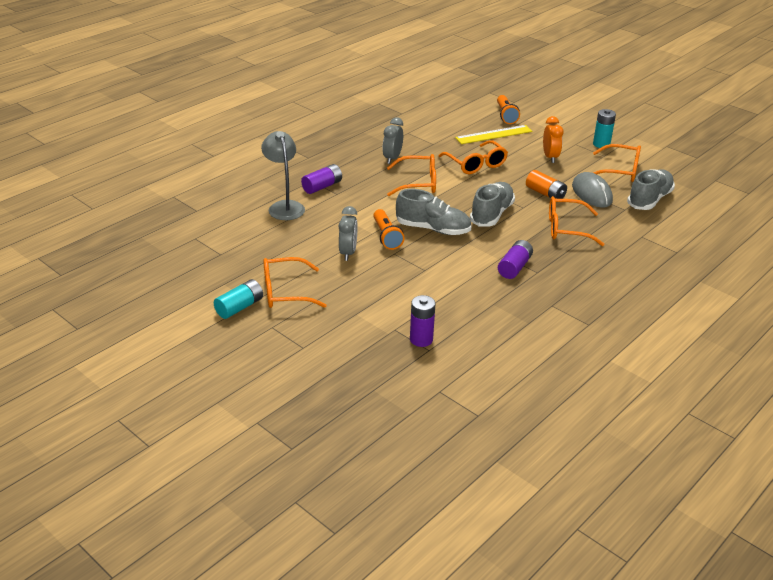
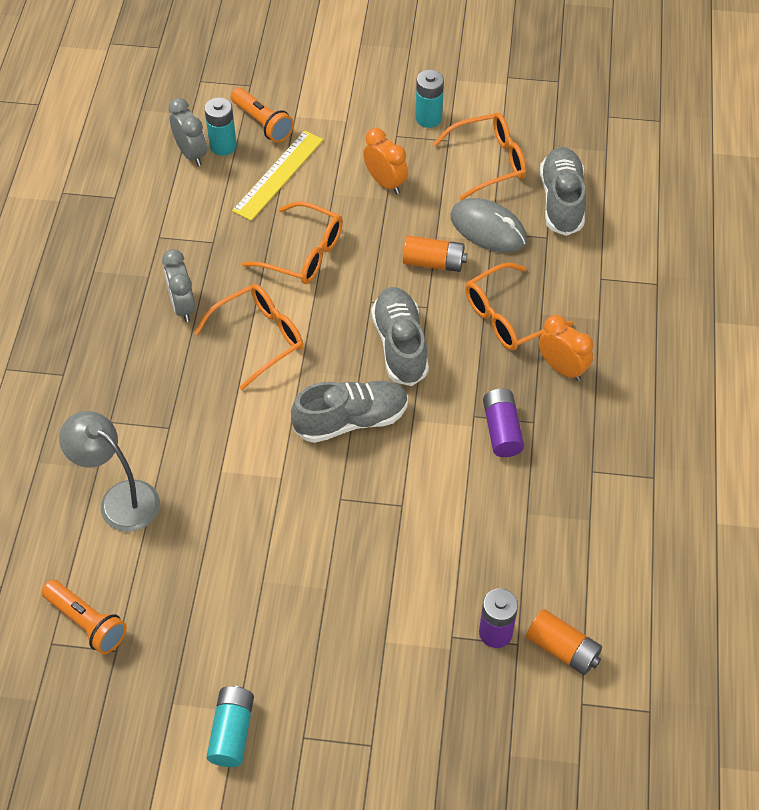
camera: 35 degrees left, 20 degrees up
(285, 292) = (265, 664): orange glasses -> none
(322, 186) = (136, 425): purple battery -> none
(348, 253) = (282, 536): grey clock -> grey clock (191, 154)
(386, 236) = (305, 472): orange flashlight -> orange flashlight (87, 622)
(453, 364) = (562, 649): none -> orange battery
(476, 116) = (223, 146): none -> turquoise battery
(578, 259) = (562, 368): none -> orange clock

